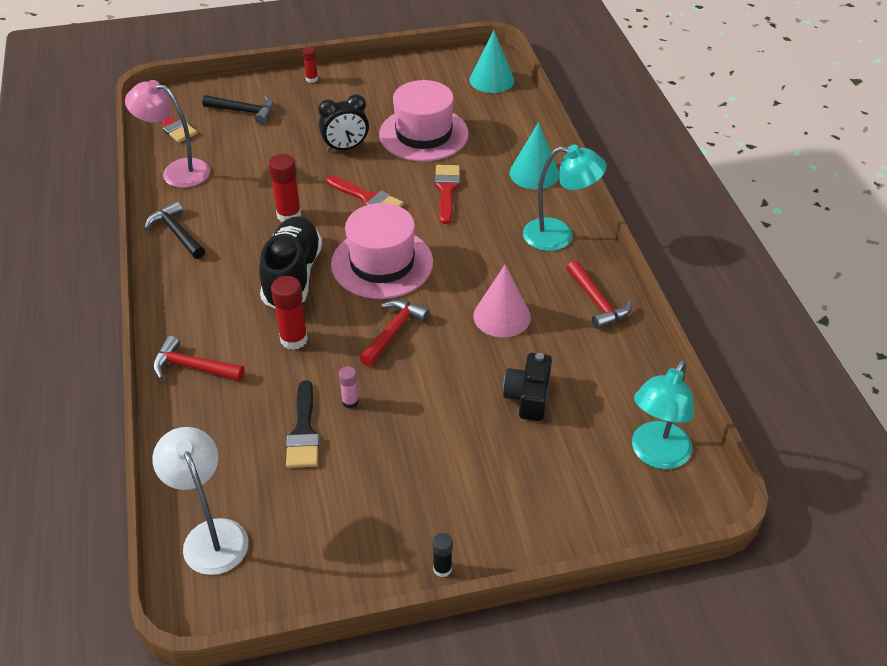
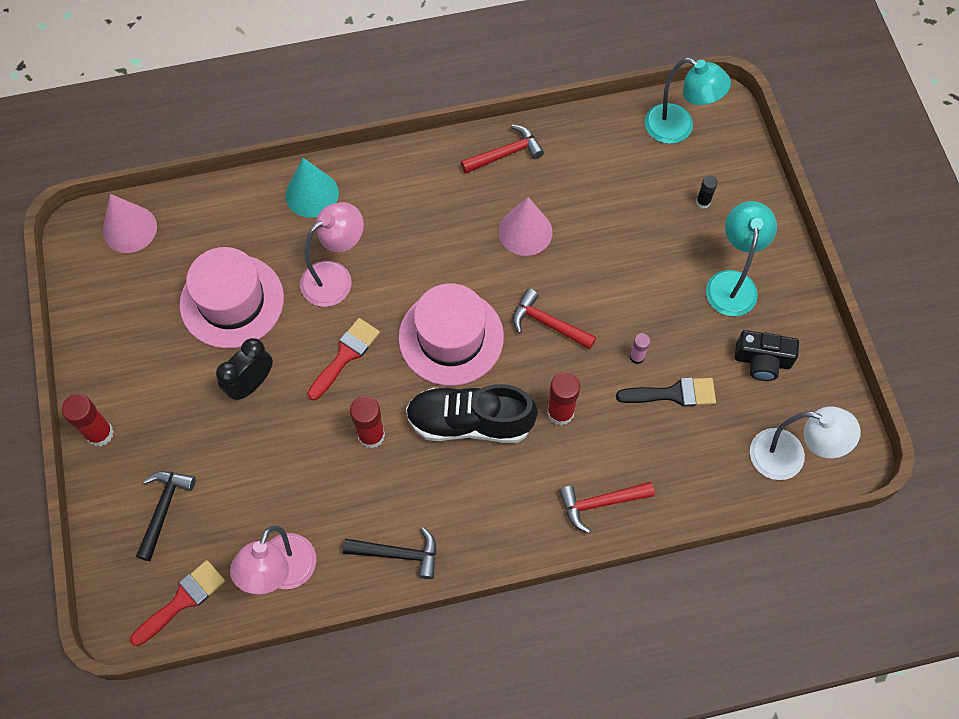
camera: 90 degrees left, 20 degrees up
(177, 233) = (398, 554): black hammer -> black hammer turned 135 degrees counterclockwise
(193, 367) = (600, 503): red hammer -> red hammer turned 60 degrees clockwise
(211, 535) = (789, 458): white lamp -> white lamp turned 135 degrees counterclockwise
(311, 79) = (100, 433): red glue stick -> red glue stick, size x1.75
(345, 148) = (251, 384): black clock -> black clock turned 120 degrees counterclockwise
(442, 569) = (800, 281): black glue stick -> black glue stick (703, 202)
(446, 190) = (336, 277): red brush -> pink lamp
(491, 80) = (129, 229): turquoise cone -> pink cone
(528, 397) = (622, 214): black camera -> black camera (762, 361)
(559, 236) = (413, 178): turquoise lamp -> turquoise lamp (732, 283)

